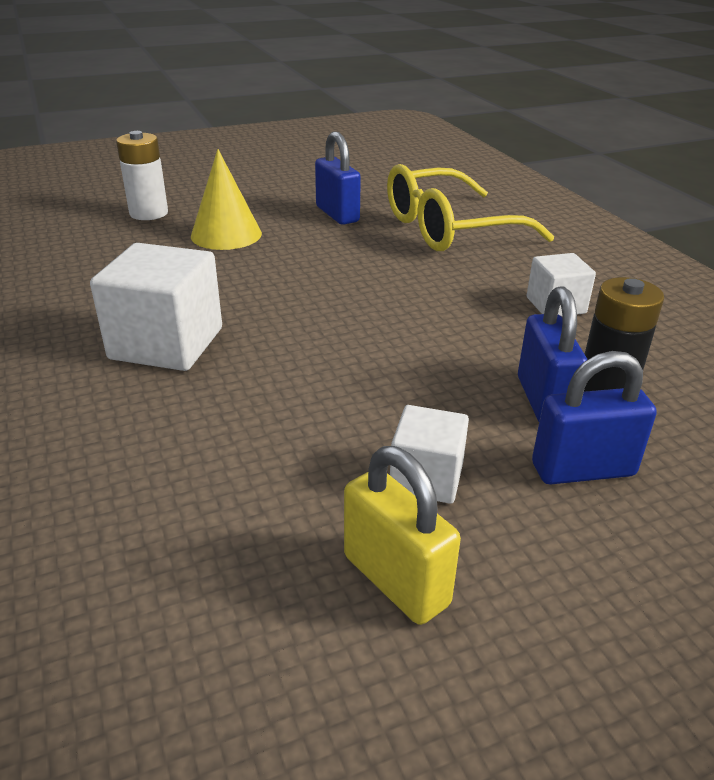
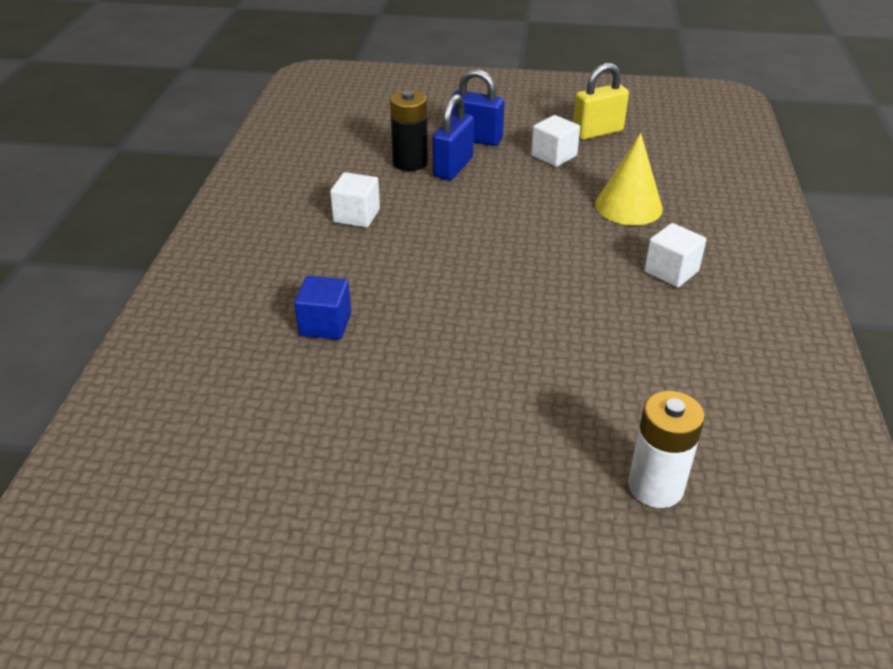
camera: 150 degrees left, 5 degrees up
(166, 343) = (671, 271): white cube -> white cube, size x0.58
(226, 234) = (570, 398): yellow cone -> yellow cone (628, 206)
(337, 214) = (417, 393): blue padlock -> none
(395, 580) = (597, 132): yellow padlock -> yellow padlock turned 75 degrees clockwise
(449, 229) = (325, 324): yellow glasses -> blue cube

